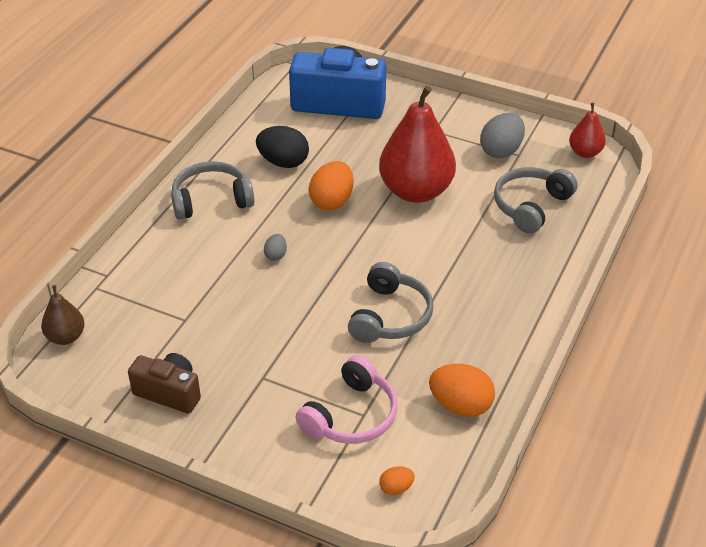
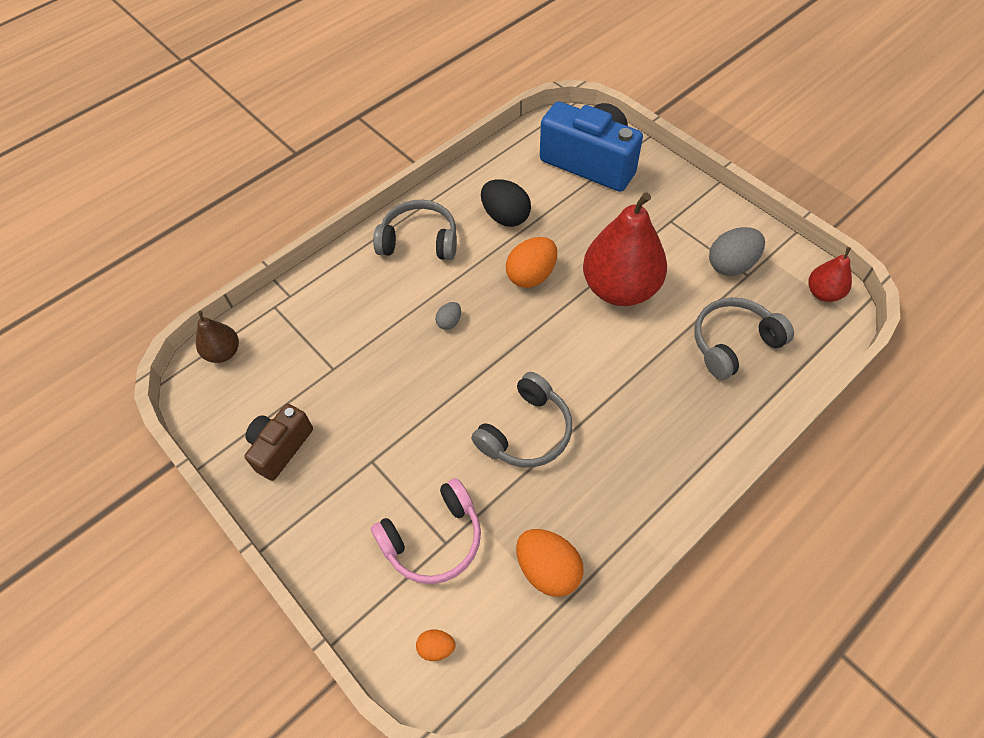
camera: 25 degrees right, 15 degrees up
(169, 392) = (281, 447): brown camera -> brown camera turned 105 degrees counterclockwise

